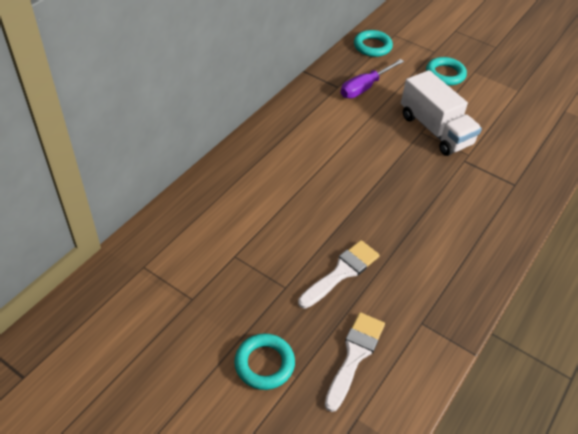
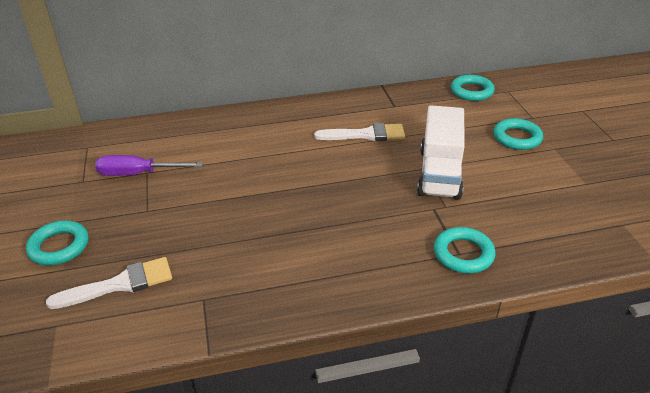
camera: 45 degrees right, 10 degrees down
(341, 272) = (199, 225): white brush -> white brush (366, 135)
(365, 87) = (418, 116): purple screwdriver -> purple screwdriver (138, 174)
(517, 183) = (463, 254): none -> turquoise ring

